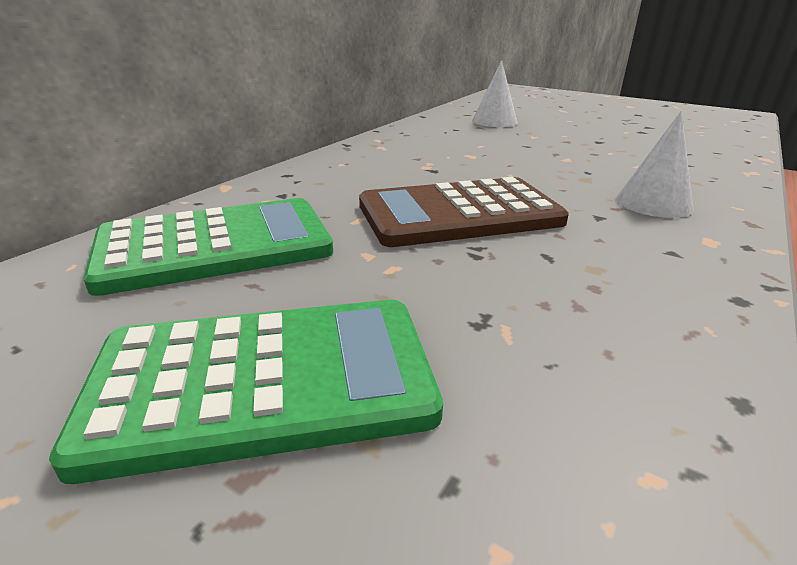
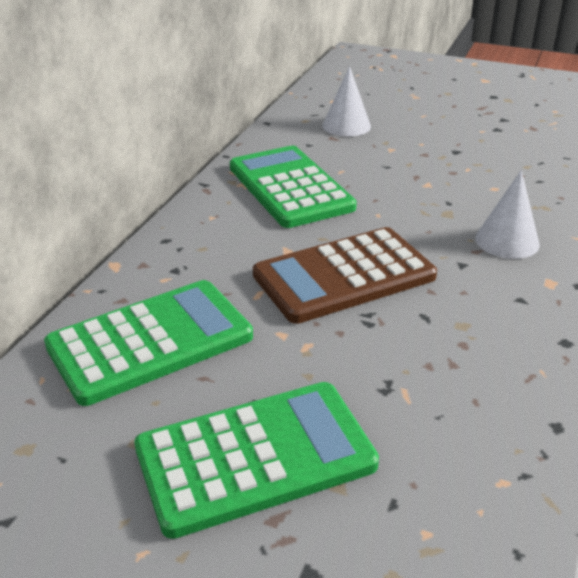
camera: 10 degrees left, 5 degrees up
(426, 151) = (290, 188): none -> green calculator

